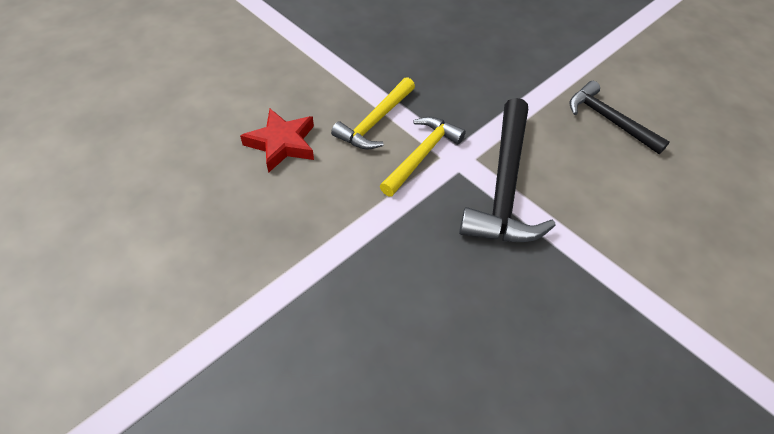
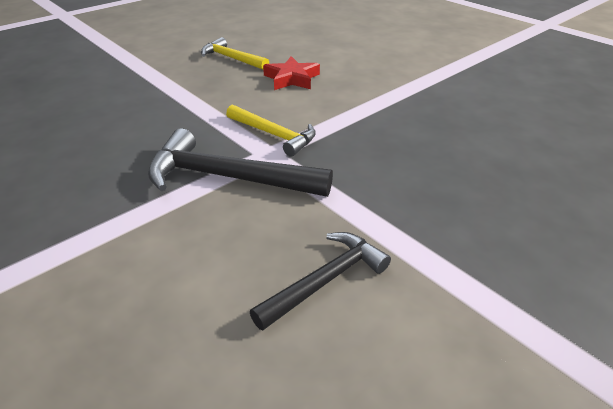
camera: 95 degrees right, 15 degrees down
(375, 122) = (316, 114): yellow hammer -> yellow hammer (232, 59)

